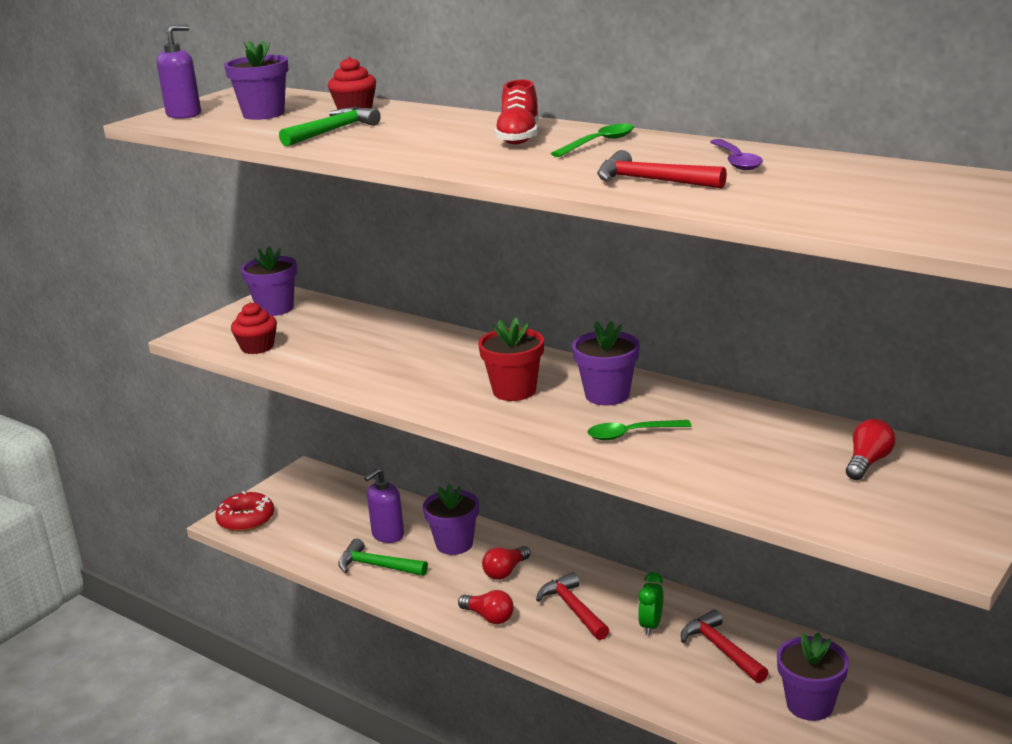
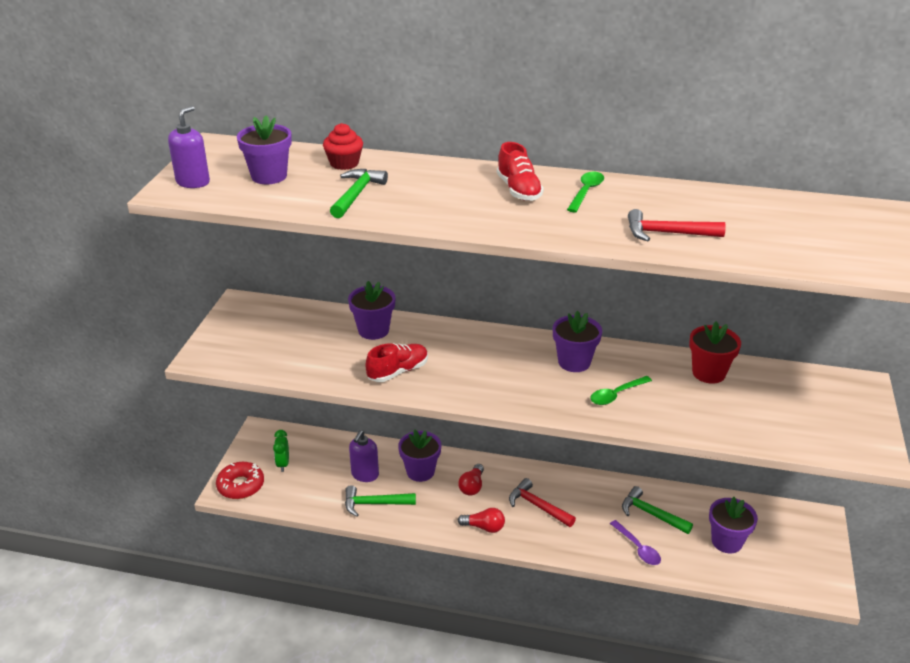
camera: 25 degrees left, 10 degrees up
(257, 347) = (268, 361): red cupcake -> none
(275, 308) = (250, 317): purple flower pot -> purple flower pot (373, 330)
(386, 375) = (398, 372): none -> red shoe
(514, 391) = (506, 370): red flower pot -> red flower pot (708, 373)
(651, 626) = (596, 507): green clock -> green clock (283, 464)
(721, 649) = (651, 514): red hammer -> green hammer
(736, 161) = (702, 205): purple spoon -> purple spoon (637, 548)
(868, 462) = (778, 390): red light bulb -> none

